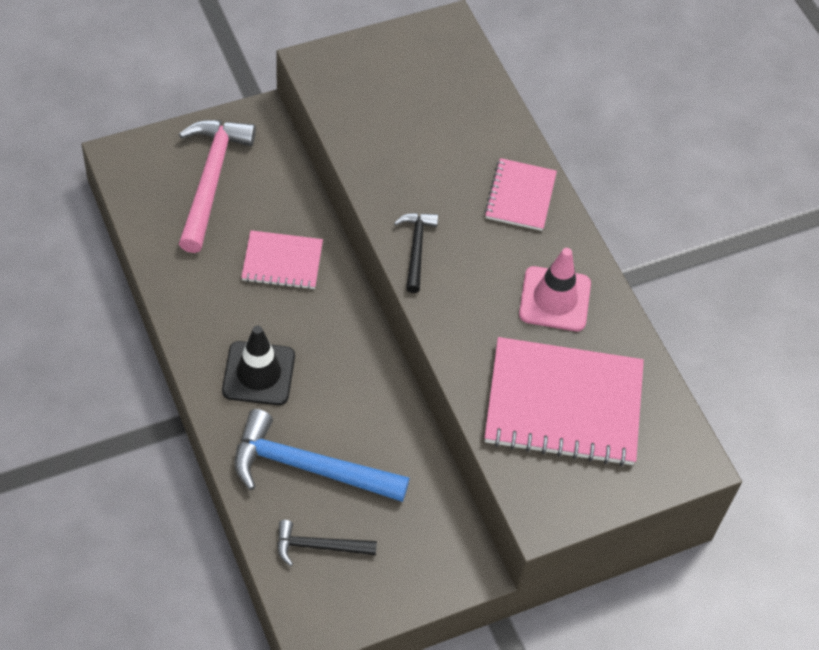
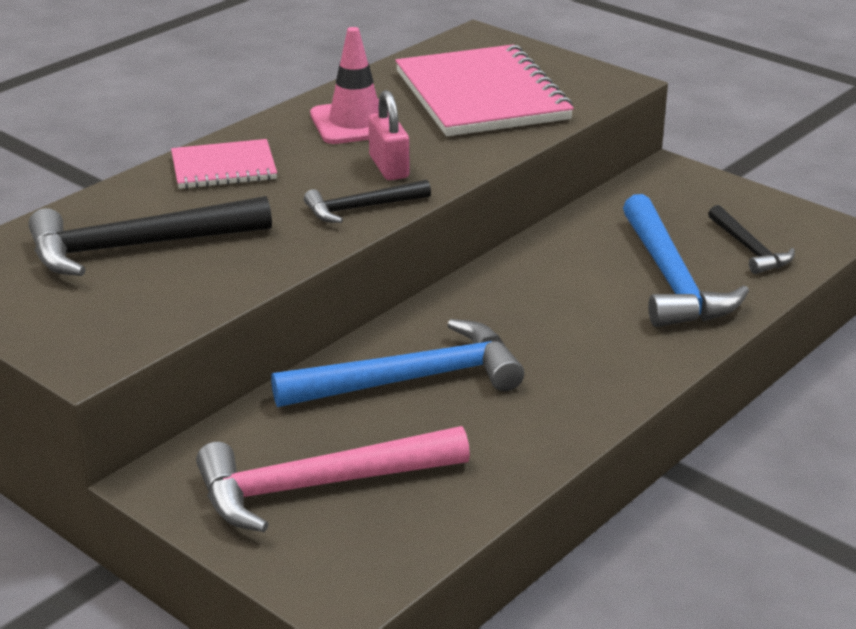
camera: 110 degrees left, 25 degrees down
(258, 373) = (592, 346): black traffic cone -> none
(282, 262) = (411, 380): pink notebook -> blue hammer
(431, 119) = (136, 247): none -> black hammer
(469, 289) = (389, 167): none -> pink padlock

